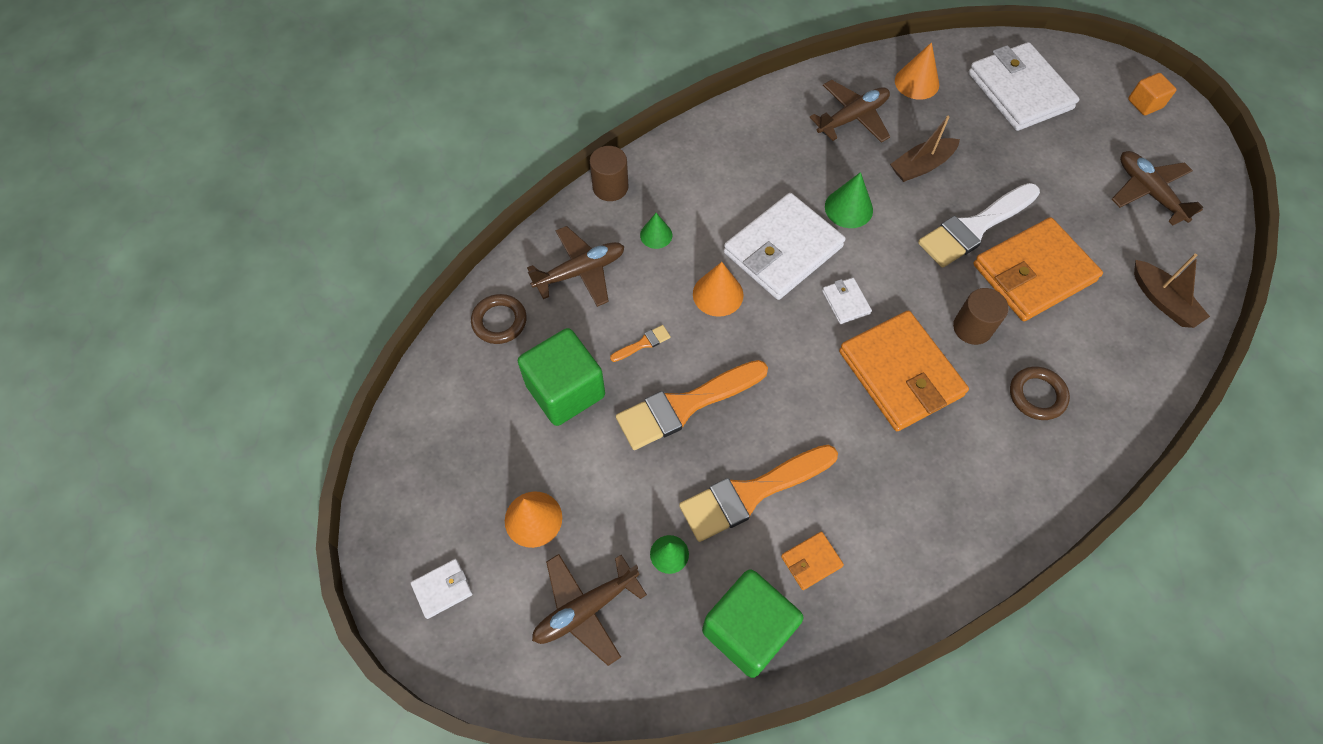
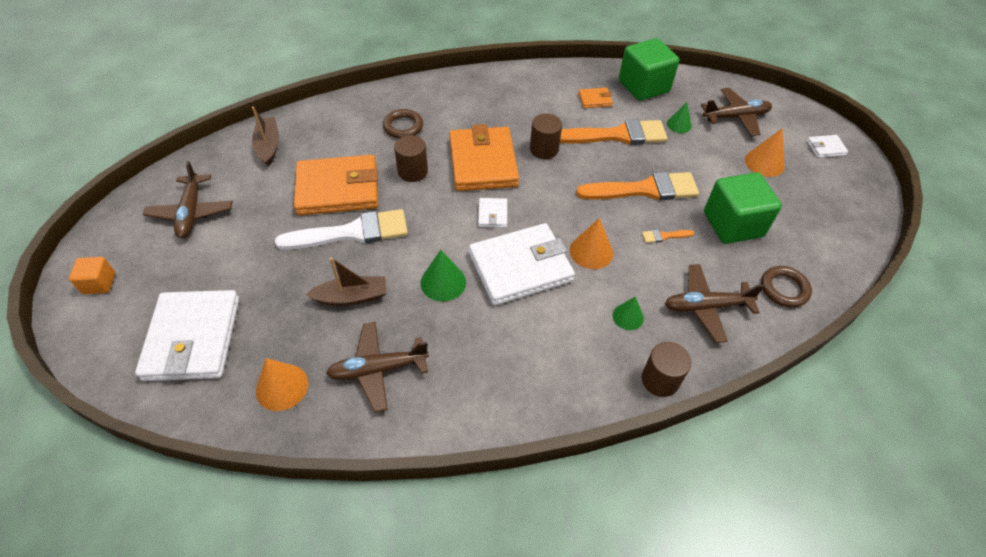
camera: 160 degrees left, 10 degrees down
(837, 426) = (544, 149): none -> brown cylinder

